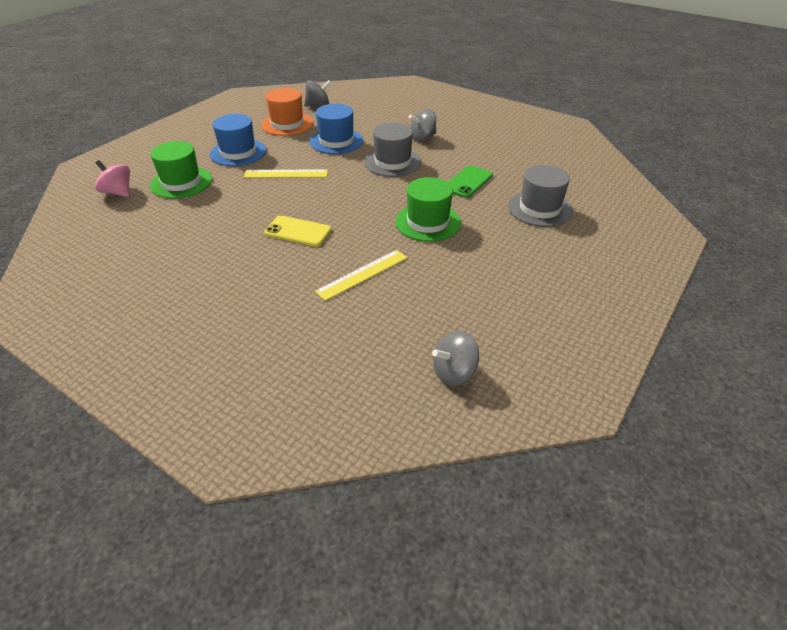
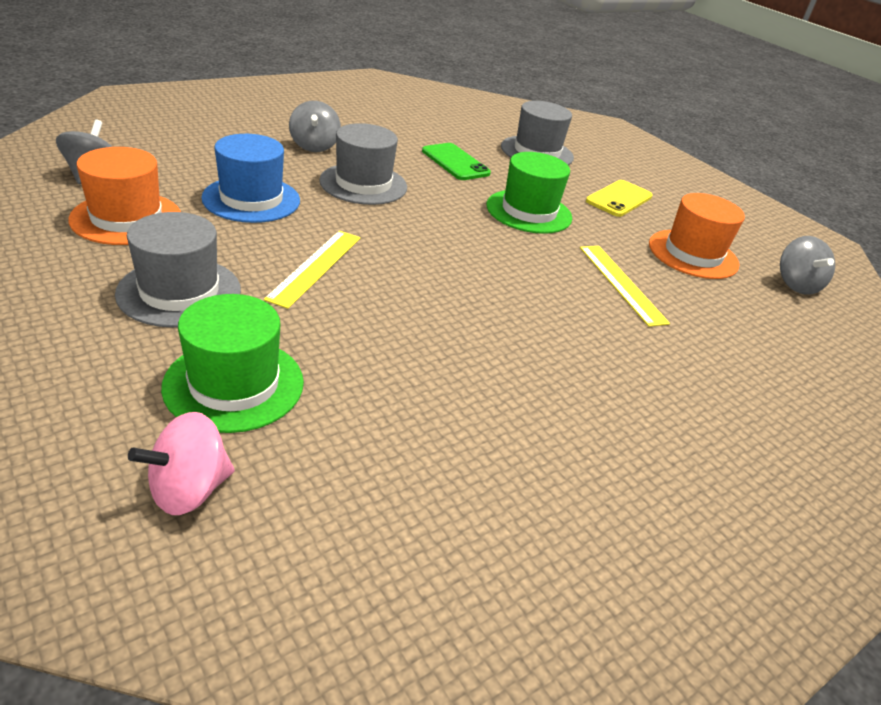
camera: 75 degrees left, 5 degrees down
(238, 152) = (179, 292): blue hat -> grey hat
(298, 231) = (499, 301): yellow phone -> yellow phone (619, 199)
(447, 306) = (693, 254): none -> orange hat

